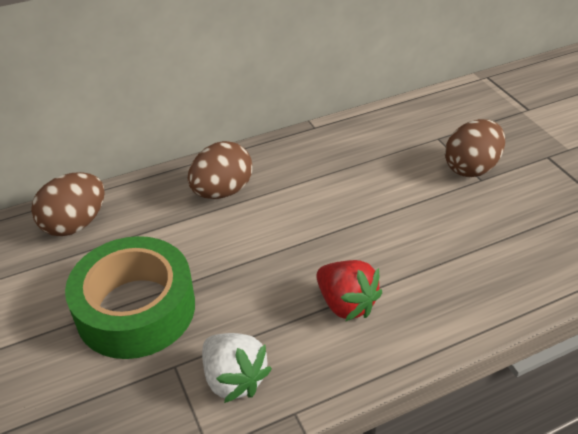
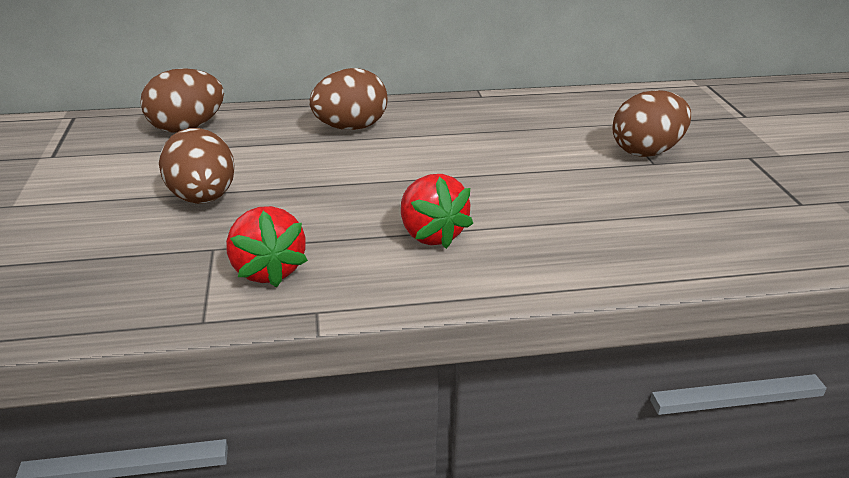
camera: 15 degrees right, 10 degrees down
(136, 309) = (203, 198): green tape -> brown egg
(234, 378) = (268, 270): white strawberry -> red strawberry

